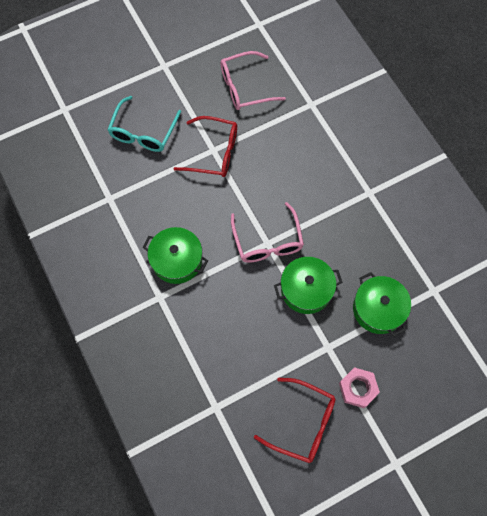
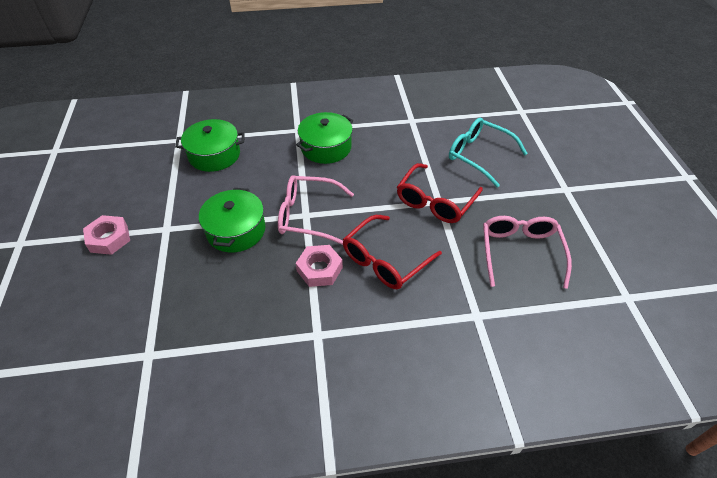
camera: 110 degrees right, 20 degrees down
(302, 423) = (117, 188): red glasses -> red glasses (385, 260)
(316, 212) = (319, 269): none -> pink nut
(378, 309) = (170, 286): green pot -> green pot (214, 155)

